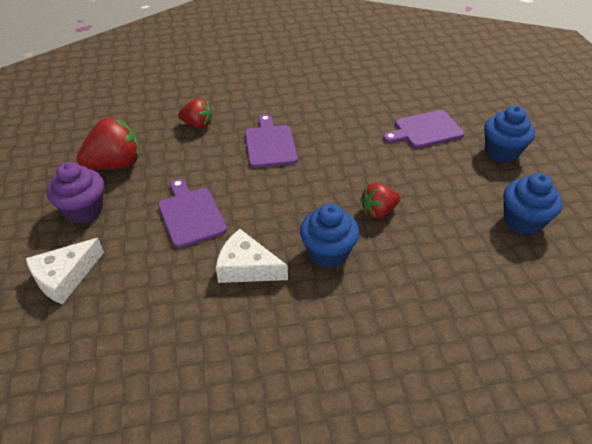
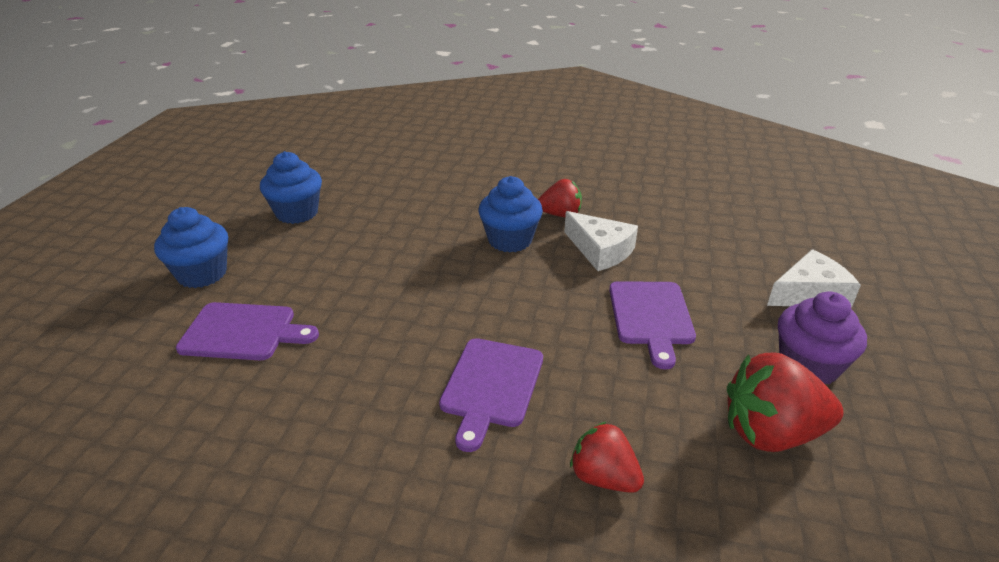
camera: 155 degrees left, 10 degrees down
(378, 211) = (424, 258): red strawberry -> red strawberry (560, 215)

